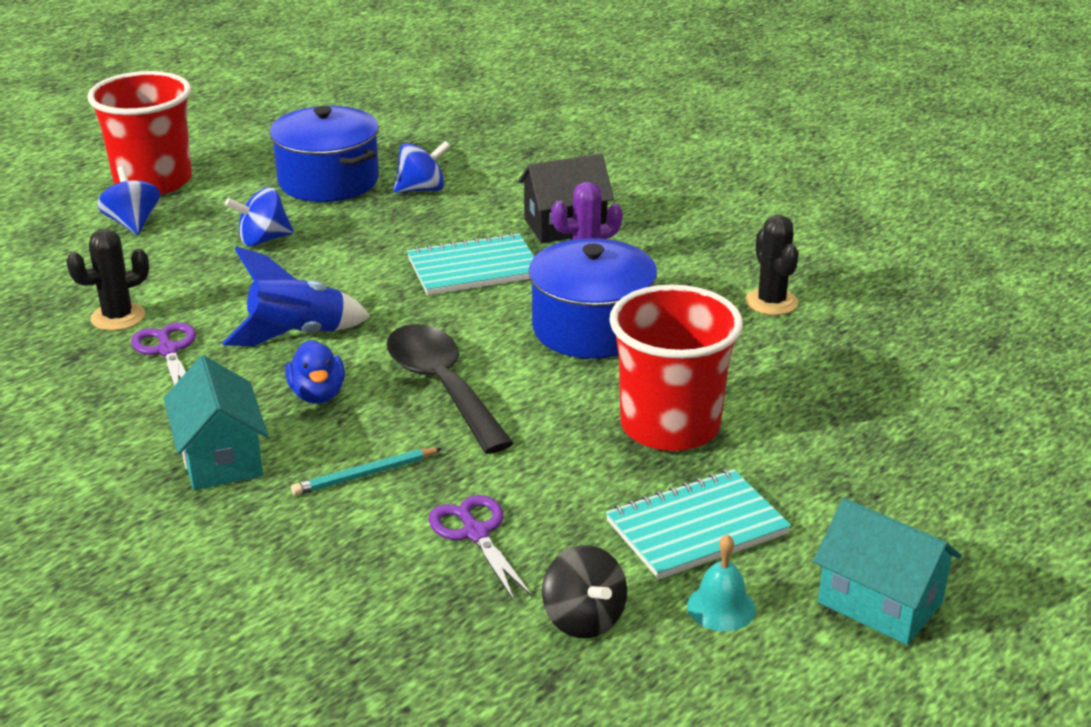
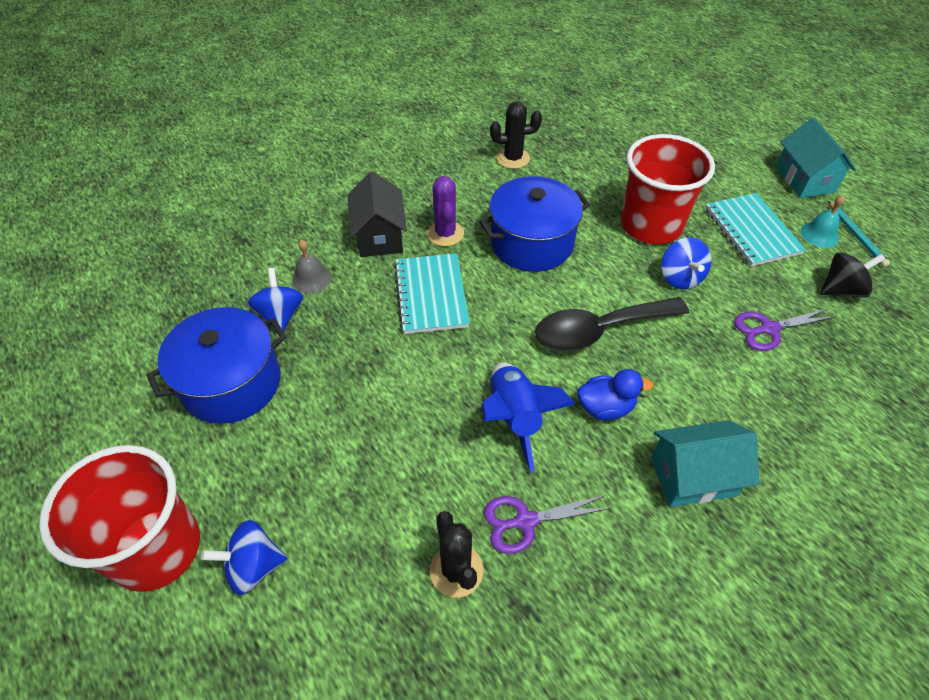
camera: 80 degrees left, 20 degrees up
(263, 240) = (334, 441): blue spinning top -> blue spinning top (680, 278)
(365, 475) = (710, 383): turquoise pencil -> turquoise pencil (856, 236)
(481, 197) = (311, 278): none -> grey bell
(880, 603) = (804, 179): turquoise house -> turquoise house turned 60 degrees counterclockwise

